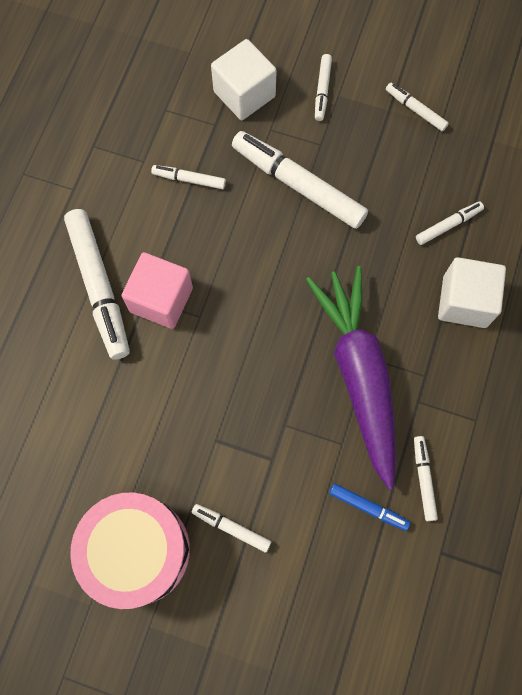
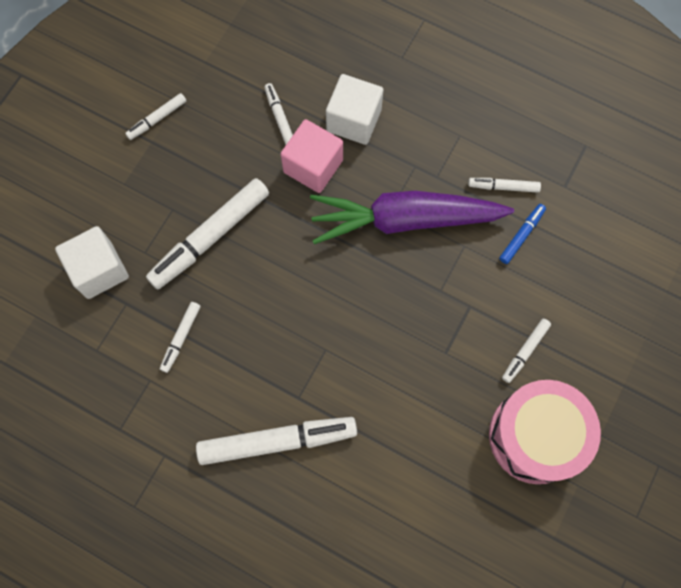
camera: 80 degrees left, 0 degrees up
(161, 299) = (302, 383): pink cube -> pink cube (313, 166)
(322, 90) = (114, 197): white marker -> none

